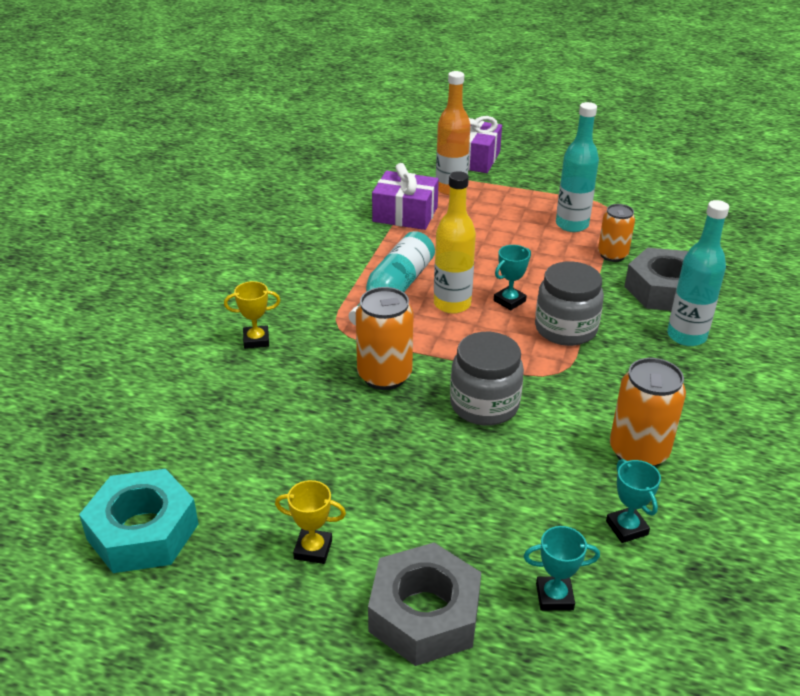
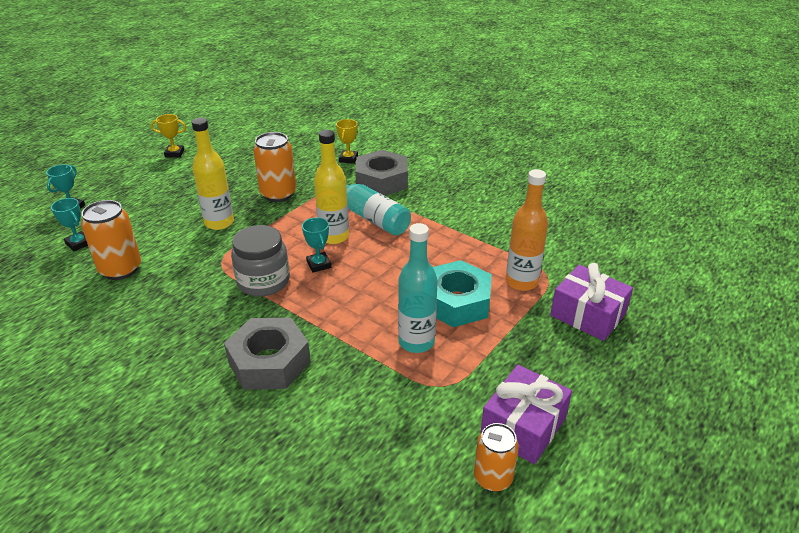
camera: 110 degrees right, 0 degrees up
(143, 531) = (229, 119): turquoise nut -> turquoise nut (456, 302)
(313, 549) = (174, 153): yellow trophy -> yellow trophy turned 60 degrees clockwise
(405, 214) = (481, 244): purple gift -> purple gift (523, 426)
(424, 614) = (108, 173): grey nut -> grey nut (382, 181)
(484, 405) = (219, 223): grey jar -> yellow bottle
(612, 255) = (347, 350): orange can -> orange can (493, 478)
(626, 528) = (78, 243): turquoise trophy -> turquoise trophy turned 45 degrees clockwise
(686, 336) = (200, 346): turquoise bottle -> none

